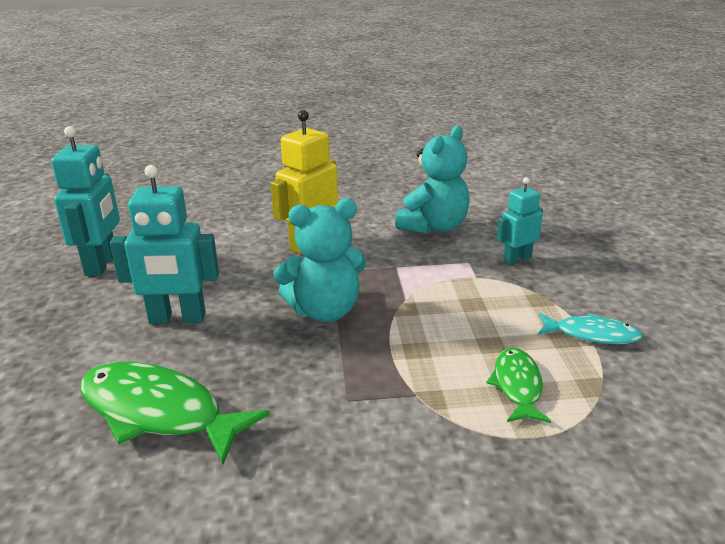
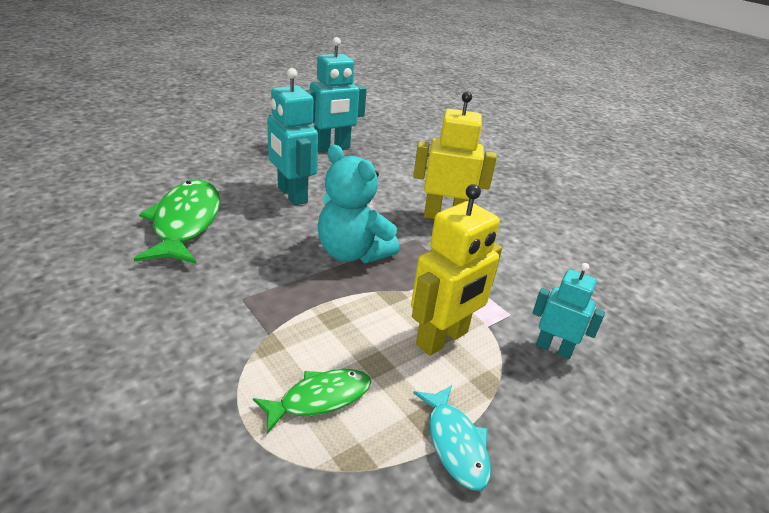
camera: 55 degrees right, 5 degrees up
(434, 227) = (552, 275): turquoise teddy bear -> none
(479, 302) = (442, 339): none -> yellow robot

